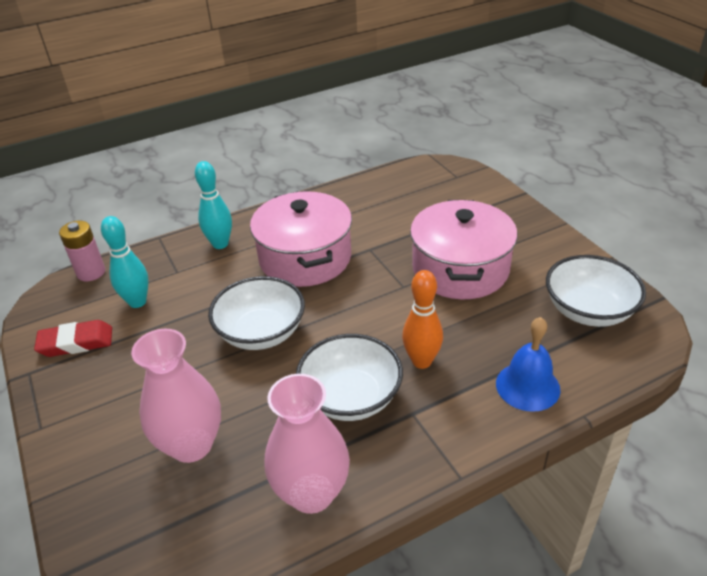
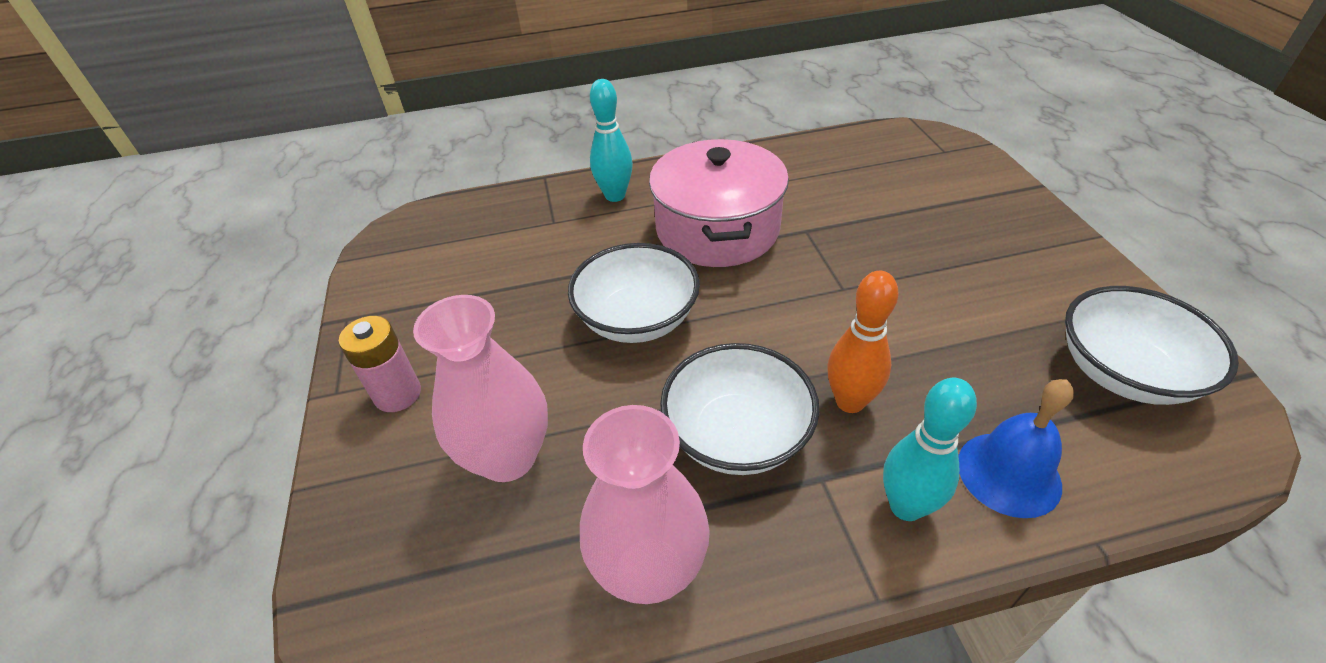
camera: 15 degrees right, 5 degrees up
(76, 343) = (411, 291): red eraser -> none
(91, 272) = (454, 207): pink battery -> pink battery (398, 394)
(137, 302) = (496, 252): turquoise bowling pin -> turquoise bowling pin (906, 506)
(460, 269) = (929, 277): pink pot -> none

